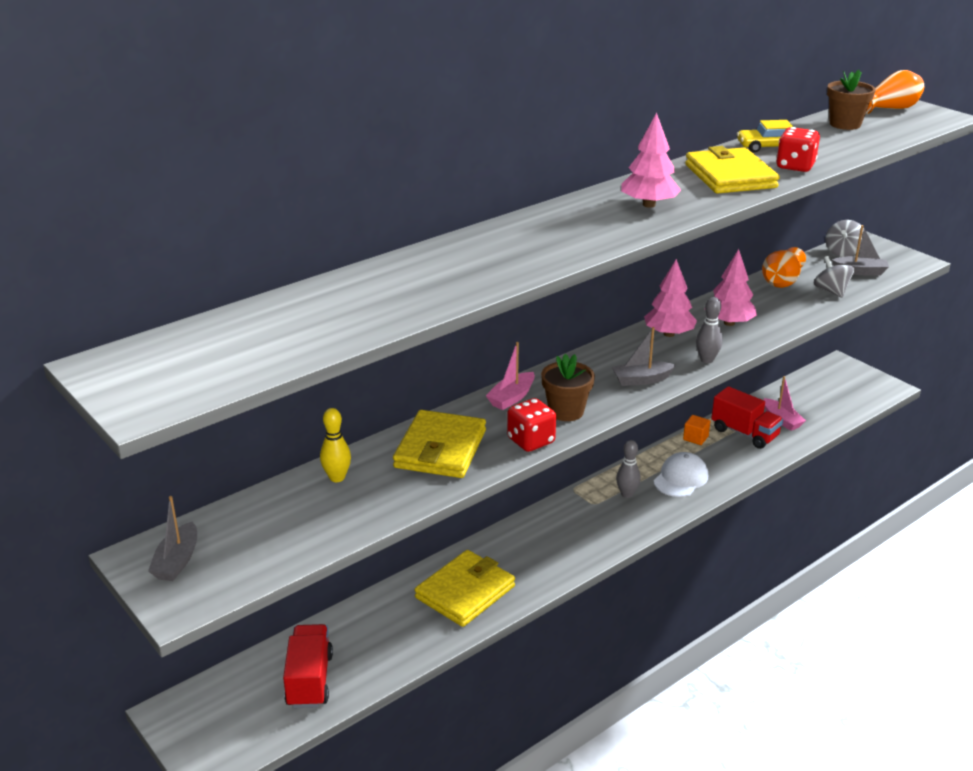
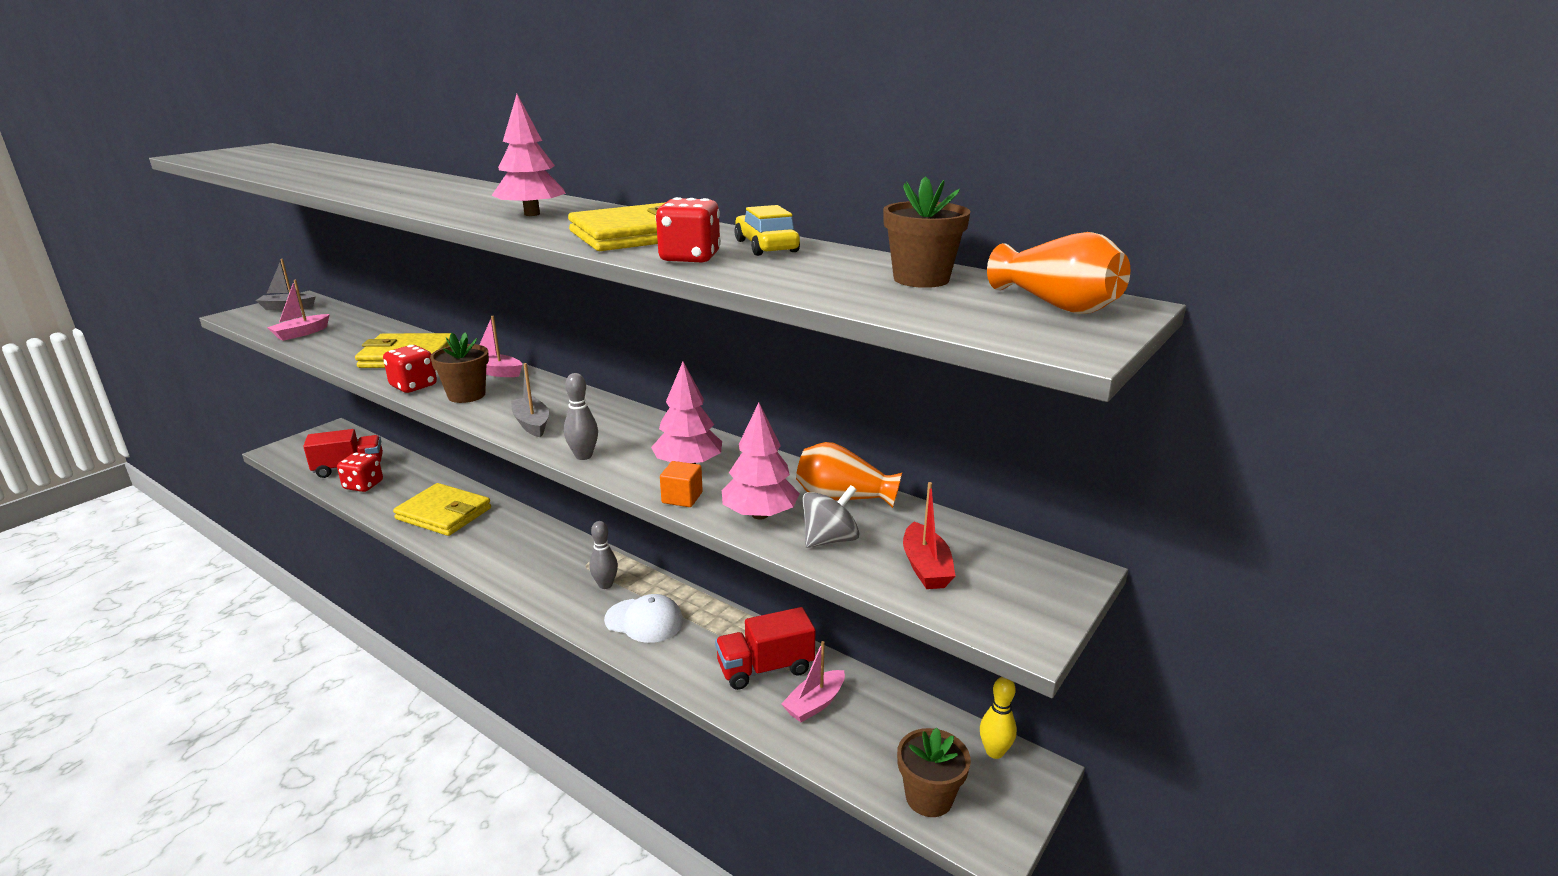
camera: 75 degrees right, 5 degrees down
(310, 534) = (301, 333): none -> pink boat
(337, 478) = (375, 331): yellow bowling pin -> yellow bowling pin (994, 752)
(366, 662) = (363, 485): none -> red dice
(669, 334) = (646, 431): pink tree -> pink tree (760, 515)
(695, 438) = (738, 626): orange cube -> orange cube (682, 498)
(744, 433) = (765, 668): red truck -> red truck turned 45 degrees clockwise
(843, 252) = (996, 550): grey spinning top -> none
(859, 398) = (929, 797): none -> brown flower pot
(860, 272) = (926, 567): grey boat -> red boat

